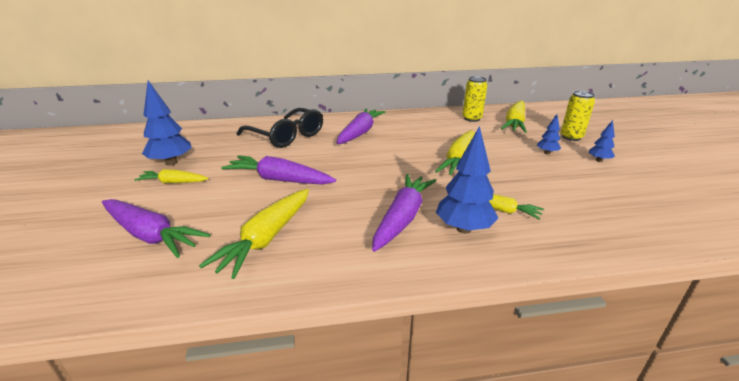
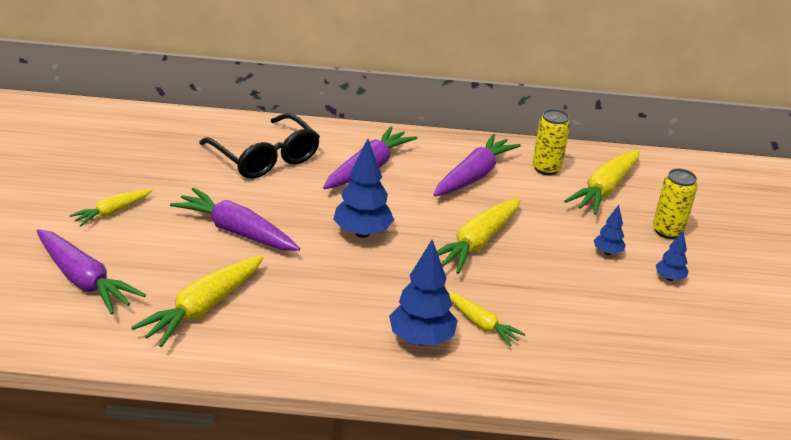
camera: 10 degrees right, 5 degrees up
(171, 163) = (111, 179): blue tree -> blue tree (362, 233)
(173, 182) = (112, 212): yellow carrot -> yellow carrot turned 60 degrees counterclockwise
(402, 218) = (360, 312): purple carrot -> purple carrot (474, 176)

